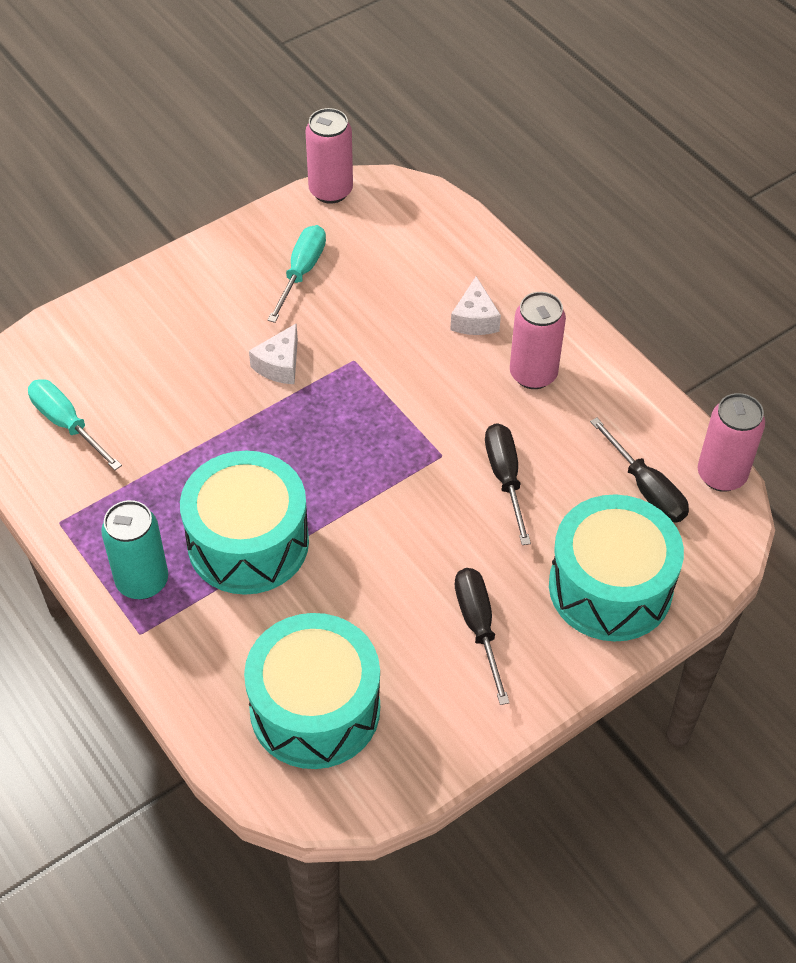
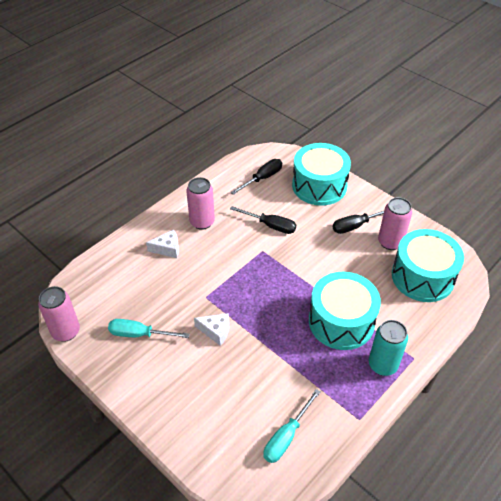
camera: 100 degrees left, 5 degrees down
(505, 478) = (270, 225): black screwdriver -> black screwdriver turned 135 degrees counterclockwise
(721, 475) = (248, 156): pink can -> pink can (390, 242)

